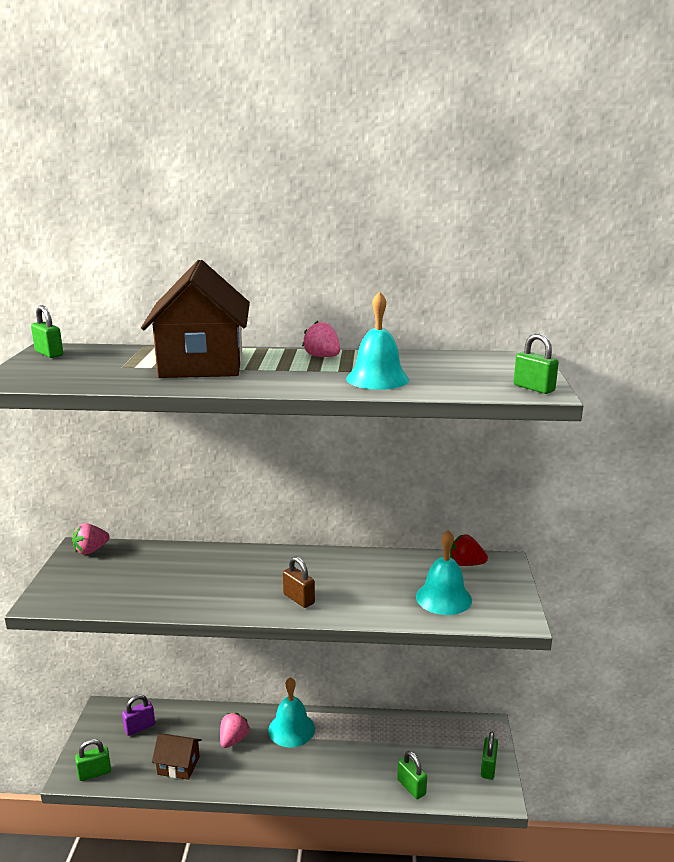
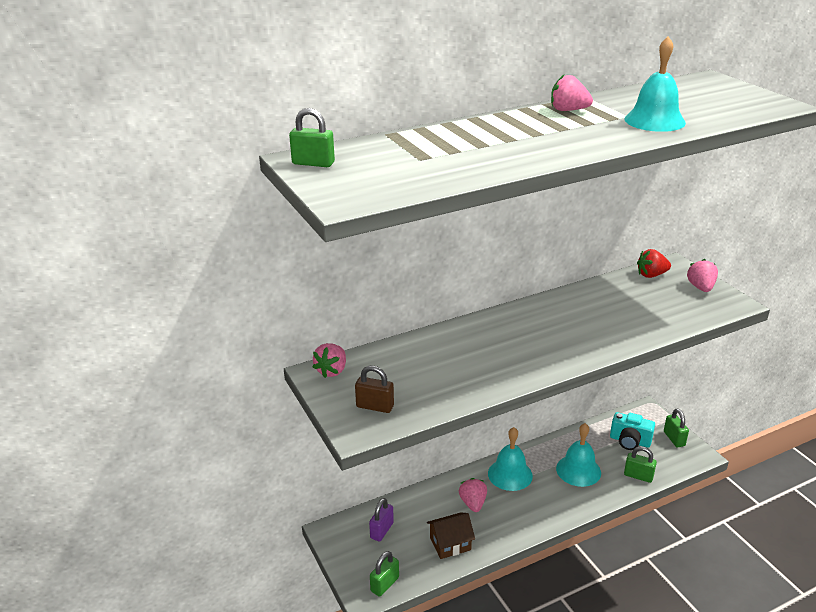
camera: 30 degrees left, 10 degrees up
(202, 363) = (485, 139): brown house -> none
(299, 599) = (571, 346): brown padlock -> brown padlock (375, 406)
(438, 749) = (630, 441): none -> turquoise camera
(443, 598) = (670, 306): turquoise bell -> turquoise bell (578, 470)
(501, 591) = (700, 287): none -> pink strawberry
(533, 388) = (771, 103): green padlock -> none

